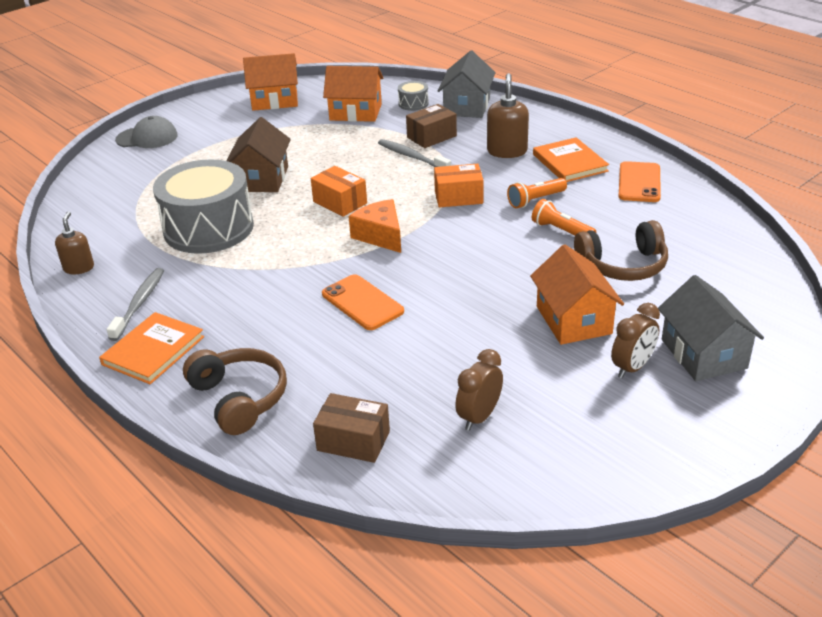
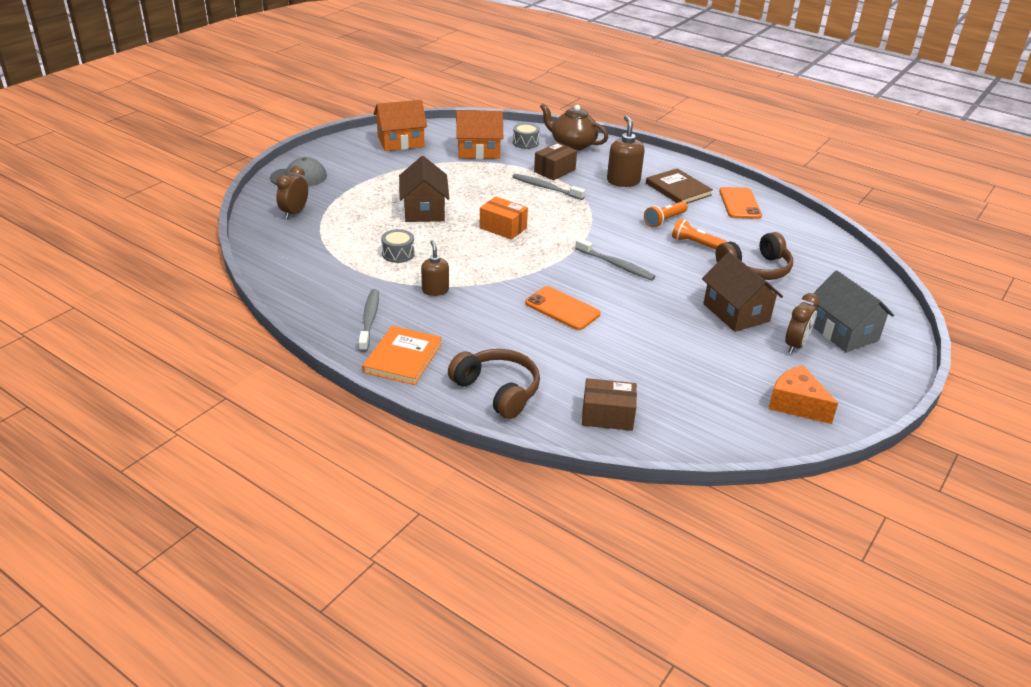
camera: 15 degrees left, 0 degrees up
(79, 268) = (297, 293): brown soap dispenser -> brown soap dispenser (435, 290)
(208, 228) = (398, 254): grey drum -> grey drum, size x0.41
(380, 235) = (551, 254): orange cheese -> orange cheese (796, 404)
(451, 252) = (616, 265): none -> grey toothbrush
(458, 197) = (601, 220): orange box -> none
(467, 106) = (572, 144): grey house -> brown teapot
(479, 417) = (697, 390): brown clock -> brown clock (294, 213)
(570, 163) = (678, 189): orange book -> brown book
(574, 320) = (736, 312): orange house -> brown house

